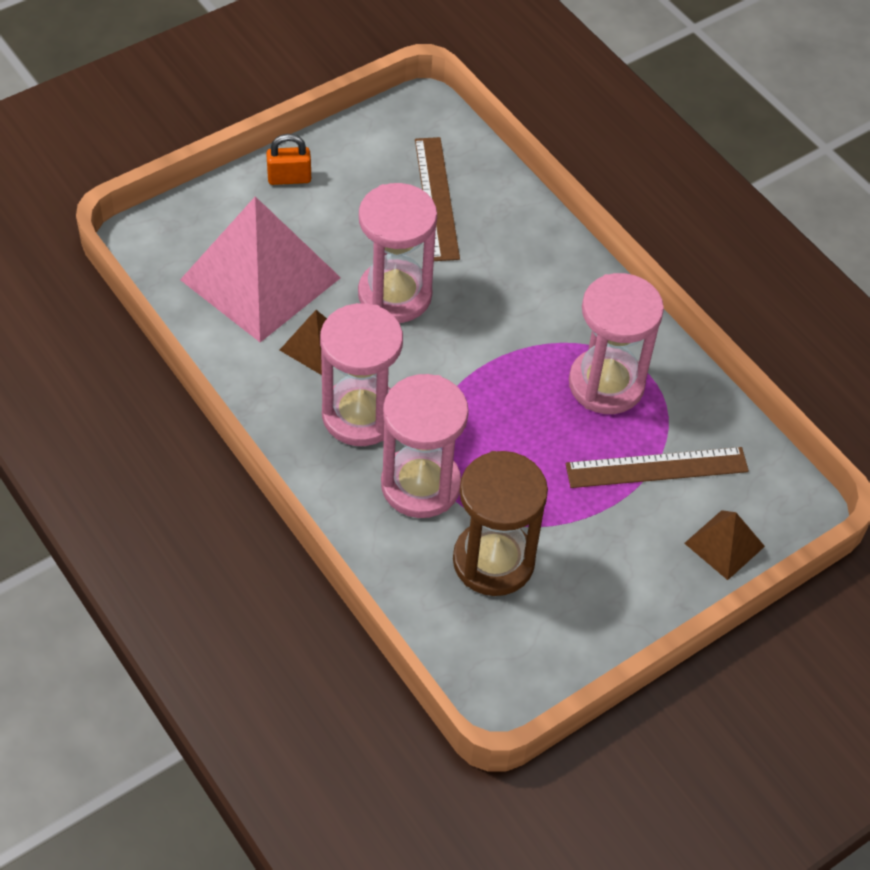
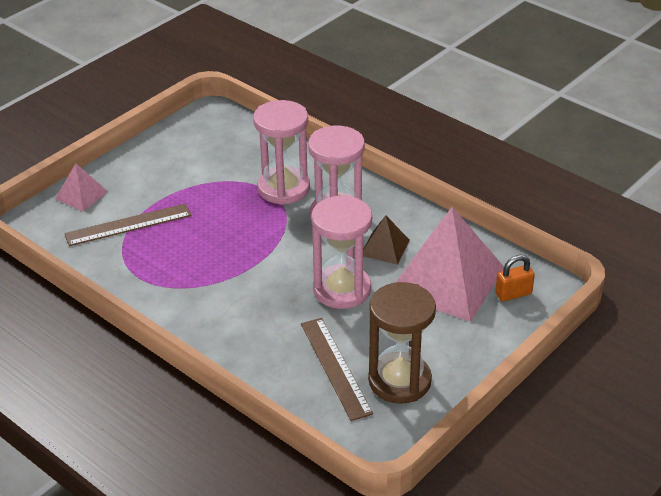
camera: 170 degrees right, 15 degrees down
(289, 178) = (464, 357): orange padlock -> orange padlock (513, 294)
(493, 561) = (227, 163): brown hourglass -> brown hourglass (399, 381)
(606, 384) = (169, 264): pink hourglass -> none
(724, 544) = (81, 195): brown pyramid -> pink pyramid

